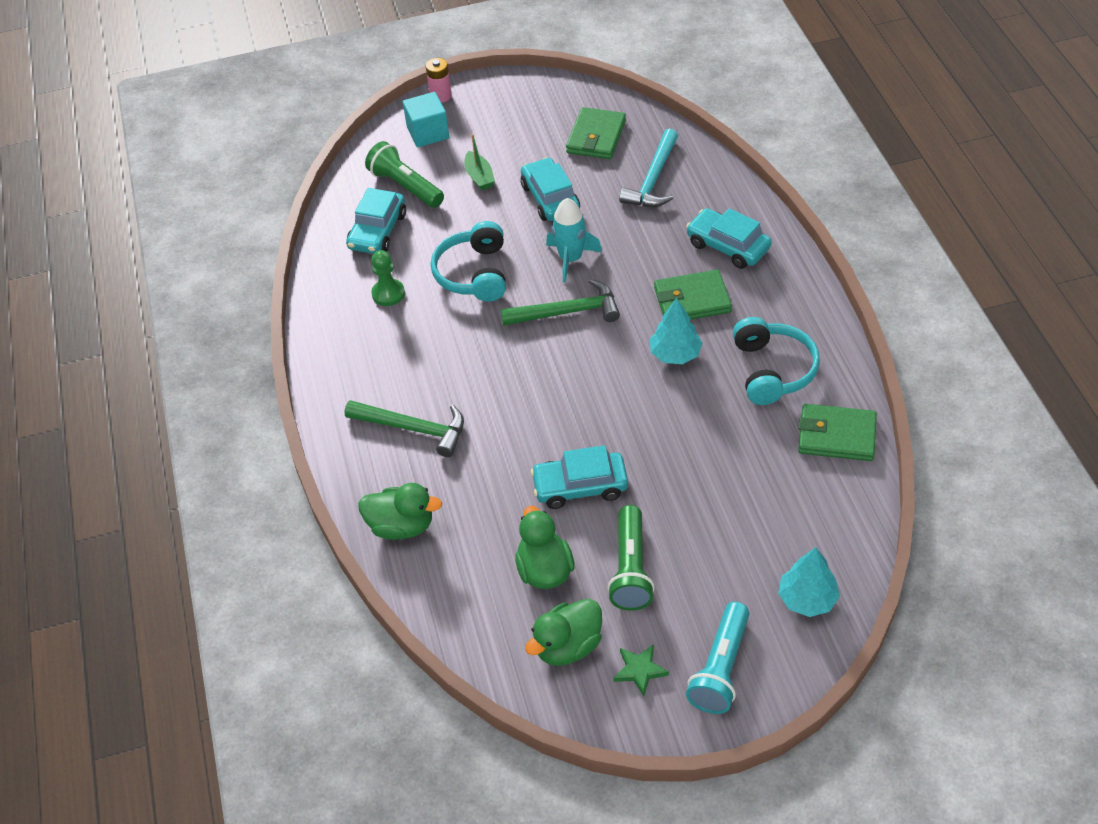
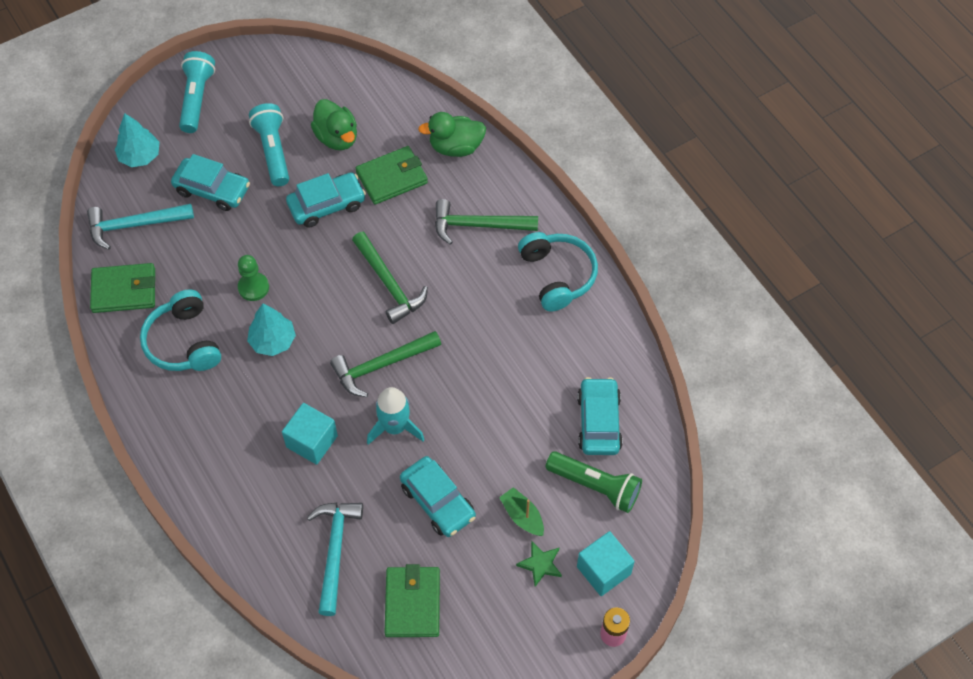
camera: 160 degrees right, 10 degrees up
(388, 294) = (556, 351): green pawn -> green pawn (253, 287)
(474, 273) = (483, 390): turquoise headphones -> turquoise headphones (557, 275)
(535, 386) = (389, 284): none -> green hammer
(568, 646) = (306, 91): green duck -> none
(630, 569) = (273, 151): green flashlight -> turquoise flashlight
(640, 670) = (252, 86): green star -> green star (540, 564)
(654, 261) = (312, 441): none -> turquoise cube
(692, 300) = (267, 402): green wallet -> green wallet (392, 177)
(728, 246) = (242, 475): turquoise car -> turquoise car (212, 190)
(820, 509) = (134, 225): none -> turquoise hammer

